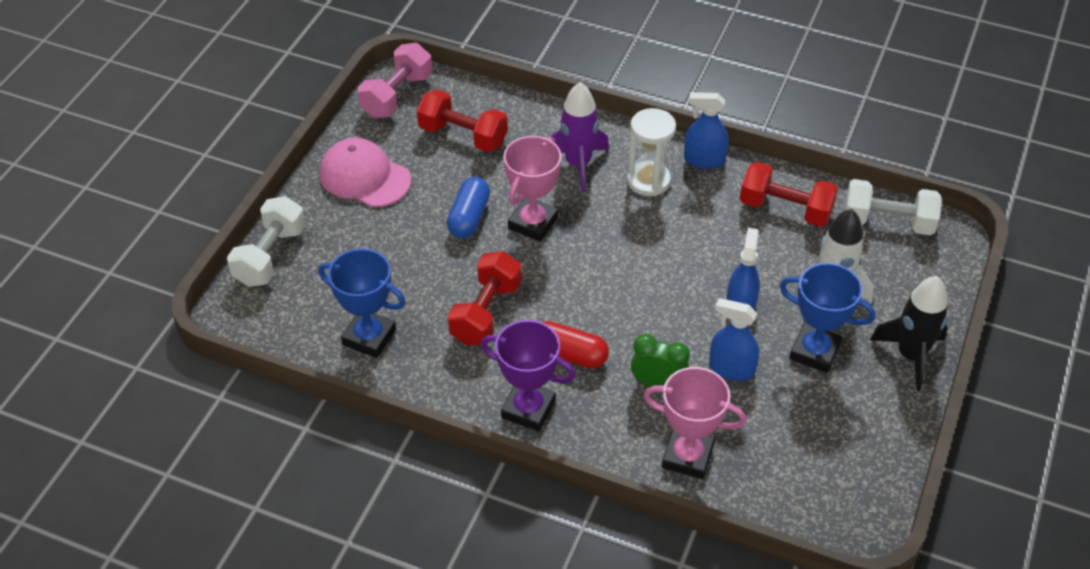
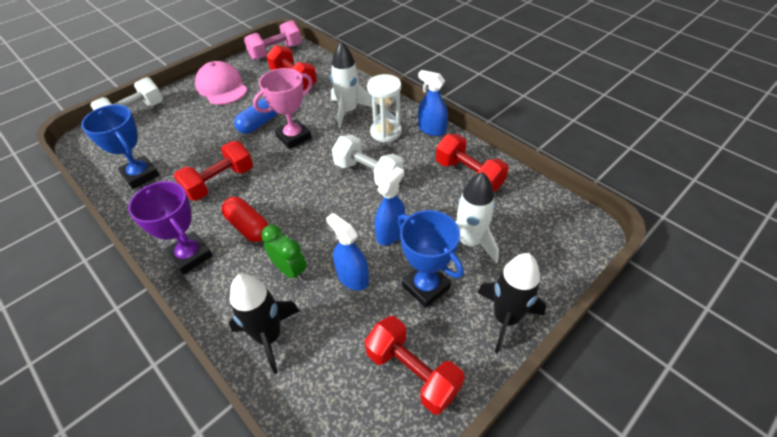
camera: 25 degrees right, 0 degrees up
(577, 164) = (348, 111): purple rocket -> white rocket
(687, 456) = (269, 336): pink trophy -> black rocket
(851, 436) = (412, 372): none -> red dumbbell
(887, 222) = (543, 206): white dumbbell -> white dumbbell (368, 173)

